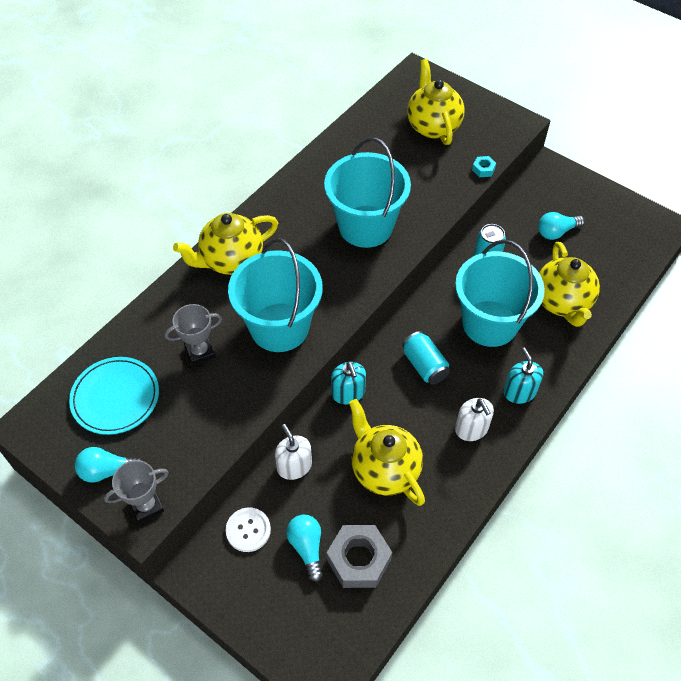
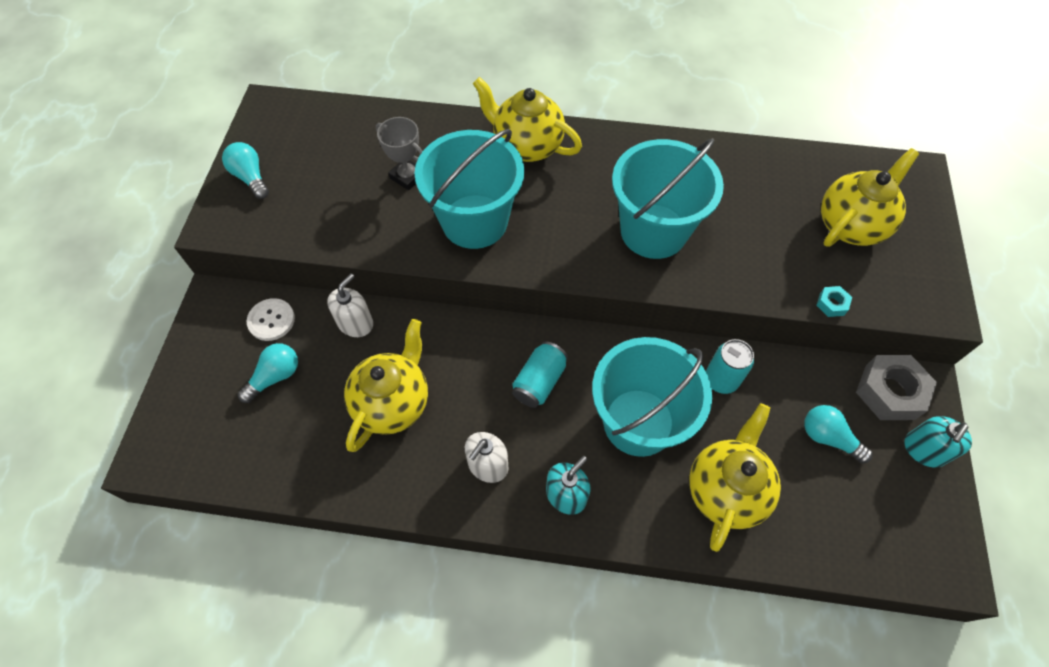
camera: 60 degrees right, 5 degrees up
(115, 397) = (325, 144): turquoise plate -> none
(146, 506) = (229, 221): grey trophy -> none
(348, 393) = (462, 328): turquoise soap dispenser -> turquoise soap dispenser (924, 450)
(359, 560) = (282, 428): grey nut -> grey nut (890, 392)
(562, 302) = (726, 490): yellow teapot -> yellow teapot turned 150 degrees clockwise

